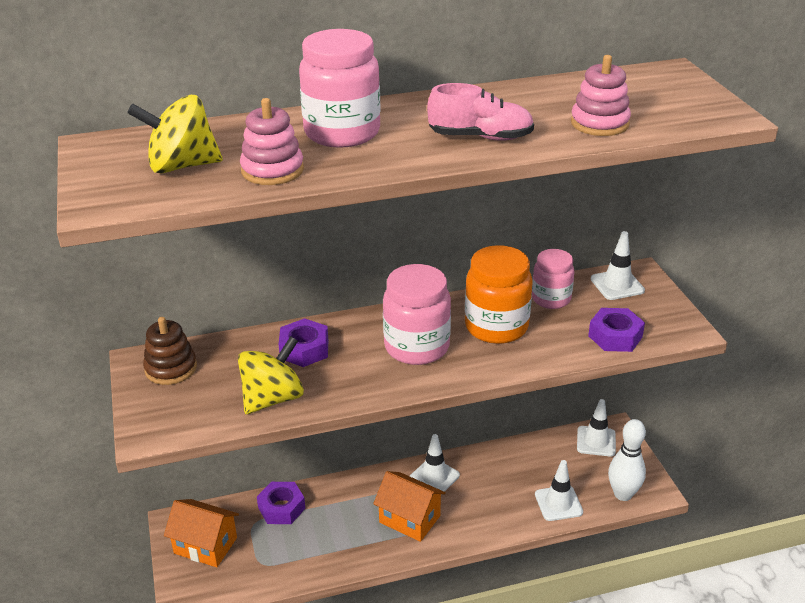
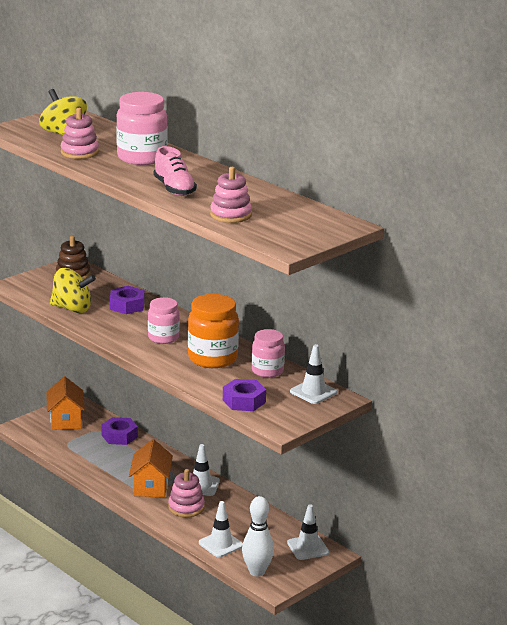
camera: 60 degrees right, 10 degrees down
(416, 347) = (163, 338): pink jar -> pink jar, size x0.64
(471, 505) = (186, 507): none -> pink stacking toy

